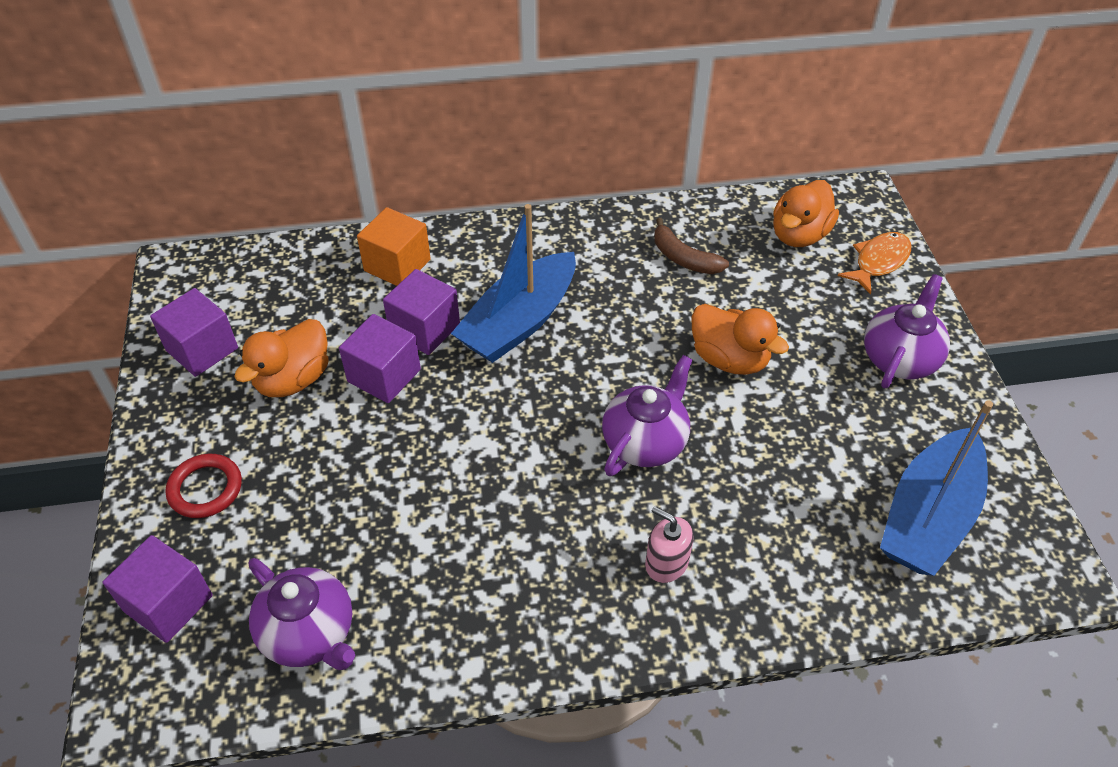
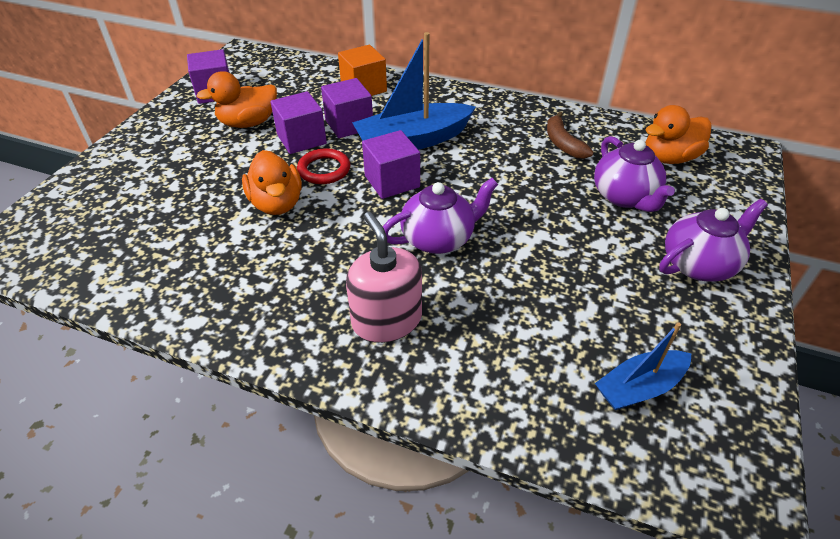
camera: 30 degrees right, 5 degrees down
(168, 603) = (69, 205): purple cube -> purple cube (392, 181)
(205, 489) = (147, 157): red ring -> red ring (324, 170)
(309, 633) = (123, 255): purple teapot -> purple teapot (624, 197)
(666, 563) = (386, 320): pink soap dispenser -> pink soap dispenser, size x1.61
(729, 359) = (548, 213): orange duck -> orange duck (277, 204)
(878, 262) = (728, 195): orange fish -> none
(928, 516) = (639, 387): blue boat -> blue boat, size x0.58

